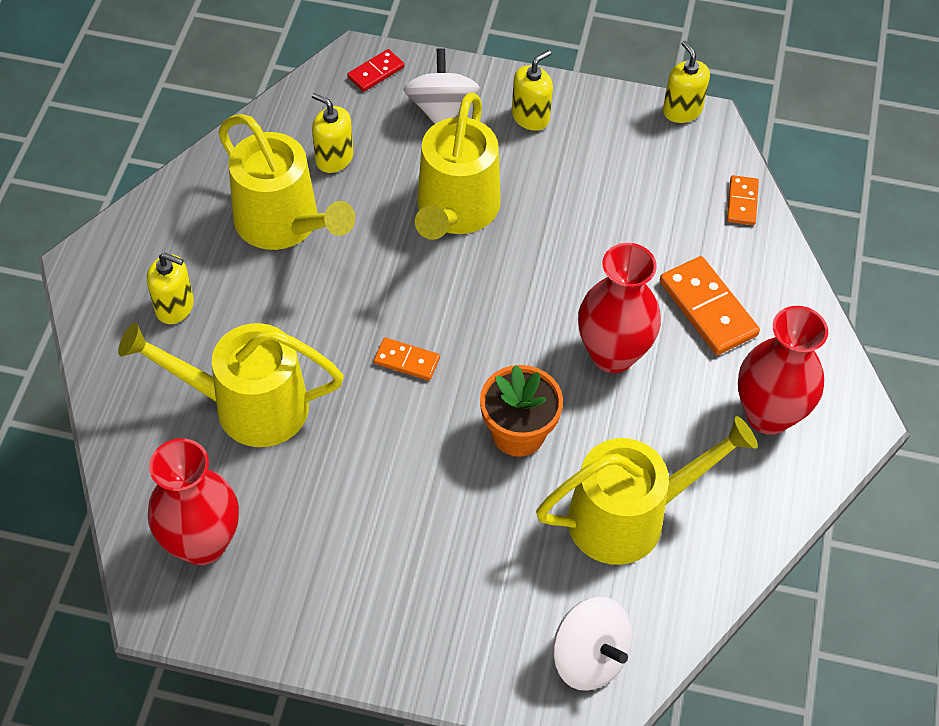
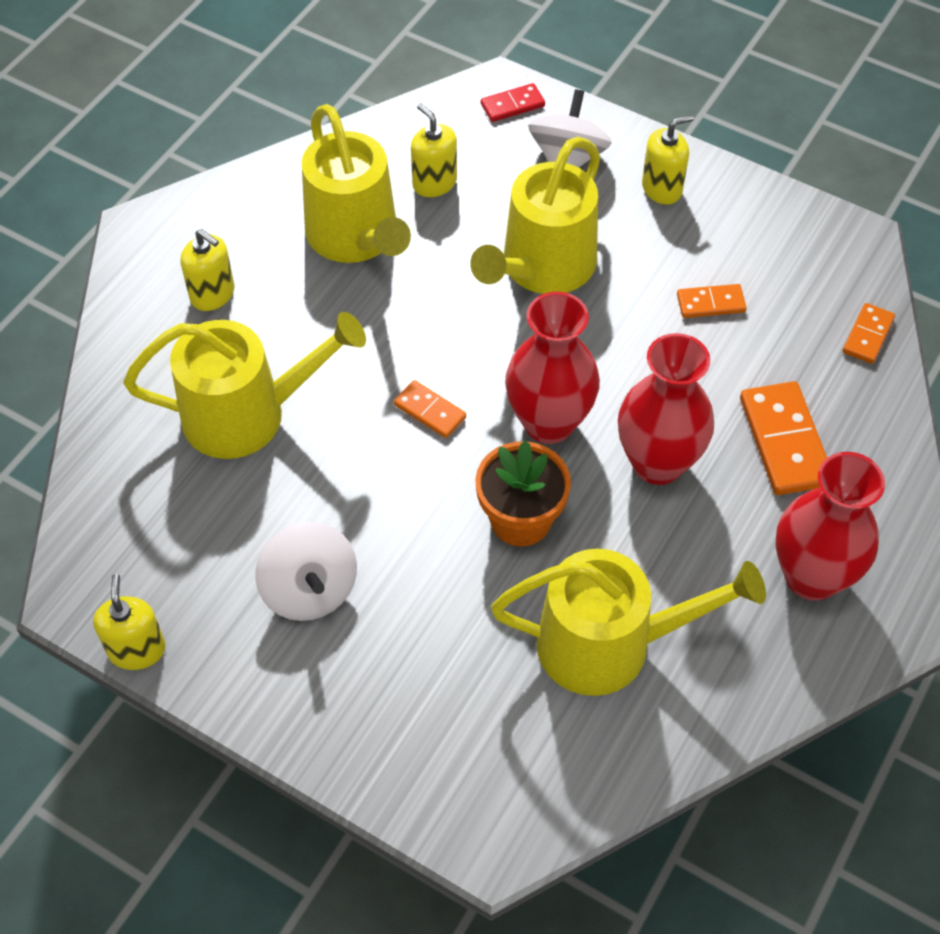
camera: 20 degrees right, 0 degrees up
(202, 543) = (145, 542): red vase -> red vase (549, 423)
(248, 406) = (247, 414): yellow watering can -> yellow watering can turned 150 degrees clockwise
(589, 657) = (507, 785): white spinning top -> white spinning top (310, 590)
(606, 206) = (710, 303): none -> orange domino
(682, 110) = (835, 220): yellow soap dispenser -> yellow soap dispenser (137, 650)

